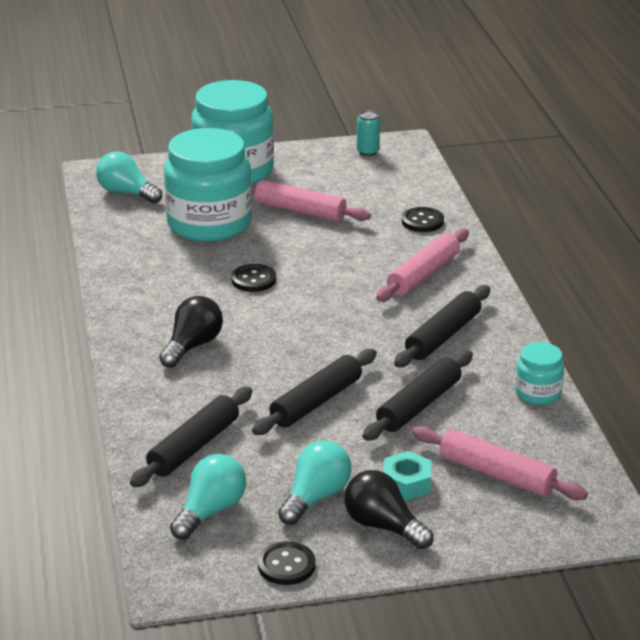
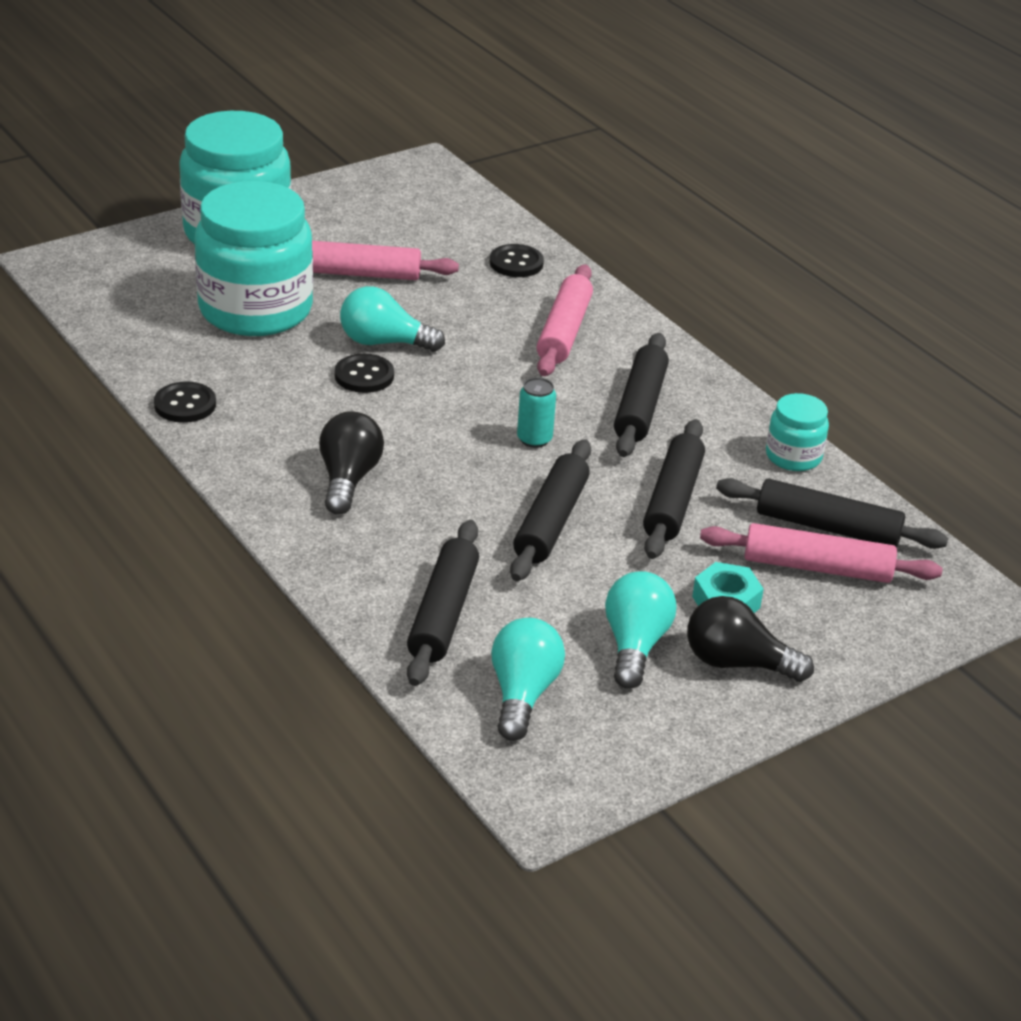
camera: 25 degrees left, 5 degrees up
(126, 193) = (117, 286): turquoise light bulb -> turquoise light bulb (384, 342)
(286, 565) = (661, 741): black button -> black button (185, 404)
(367, 152) = (388, 182): turquoise can -> turquoise can (534, 439)
(527, 448) = (827, 527): none -> black rolling pin

